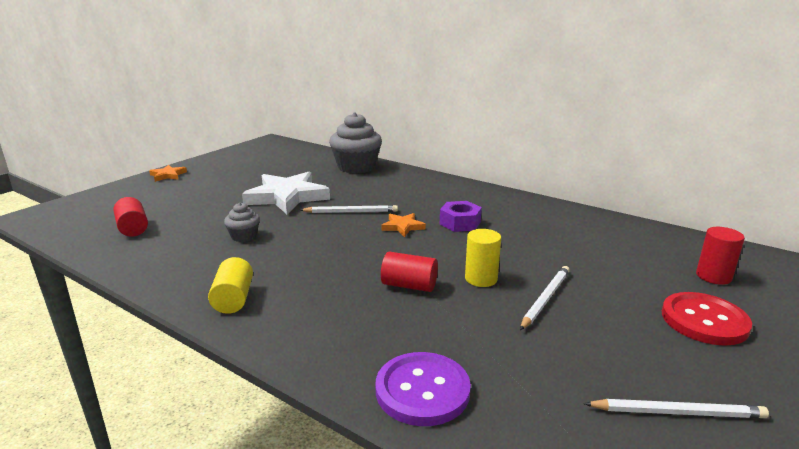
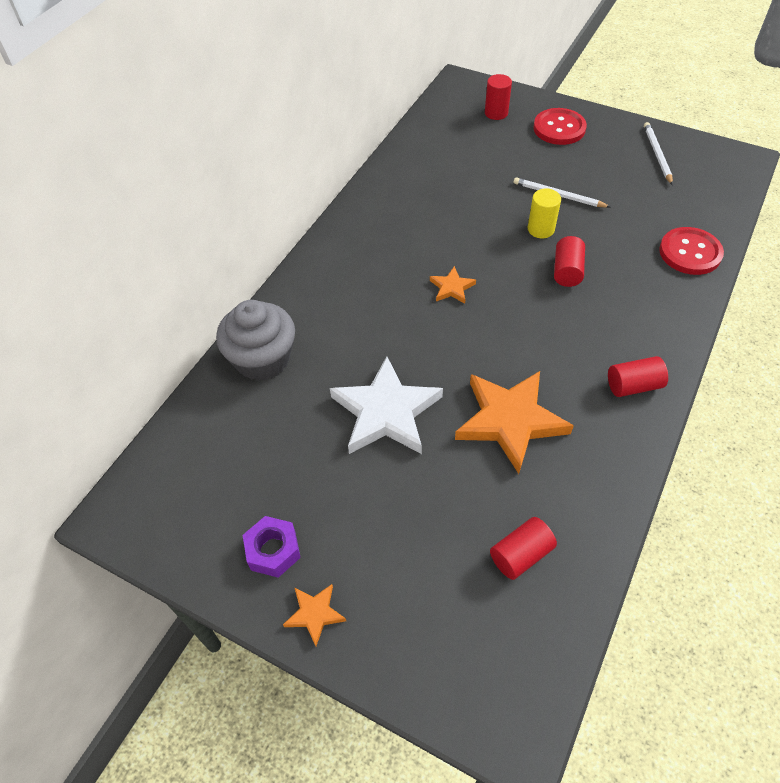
camera: 95 degrees left, 30 degrees up
(233, 299) = (633, 386): yellow cylinder -> red cylinder
(244, 236) = (510, 421): grey cupcake -> orange star
(351, 212) = (422, 337): white pencil -> none
(422, 390) = (690, 253): purple button -> red button
(460, 223) = (433, 246): purple nut -> purple nut (273, 550)

